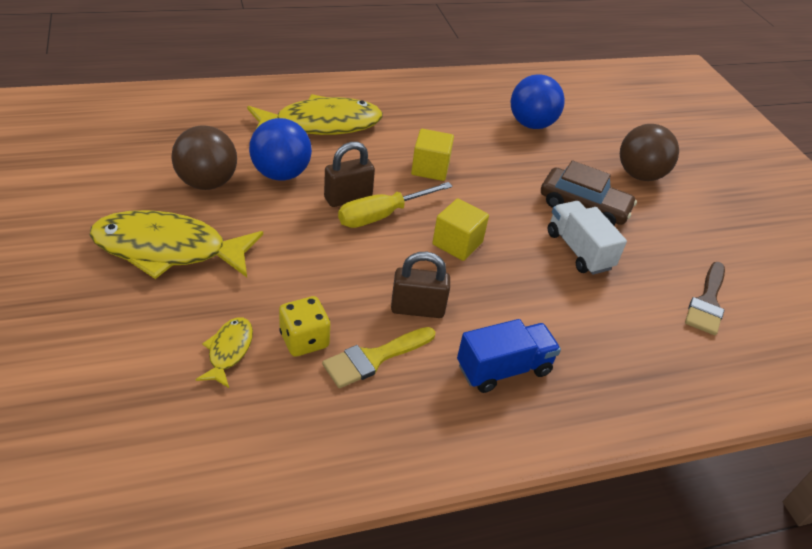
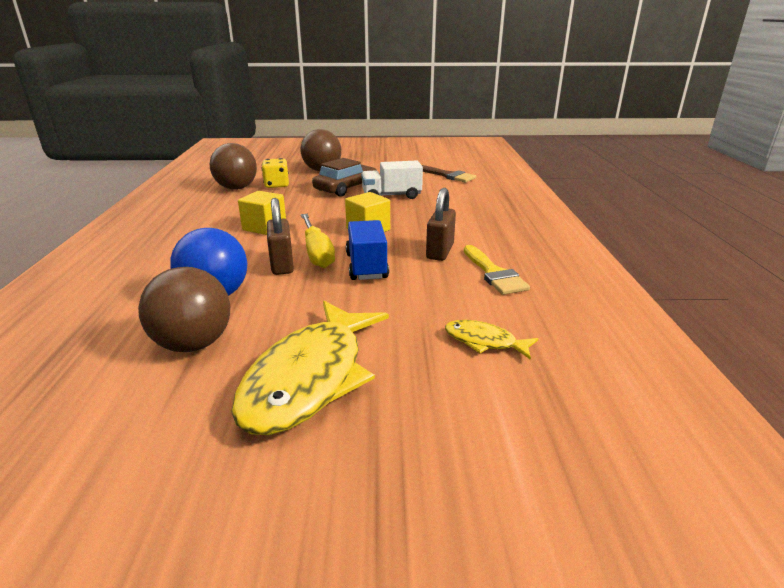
camera: 70 degrees left, 15 degrees down
(304, 340) = (471, 301): yellow dice -> yellow dice (276, 185)
(321, 124) = (146, 267): yellow fish -> none
(503, 369) = (503, 232): blue truck -> blue truck (366, 266)
(531, 124) = (236, 188): blue ball -> brown ball

